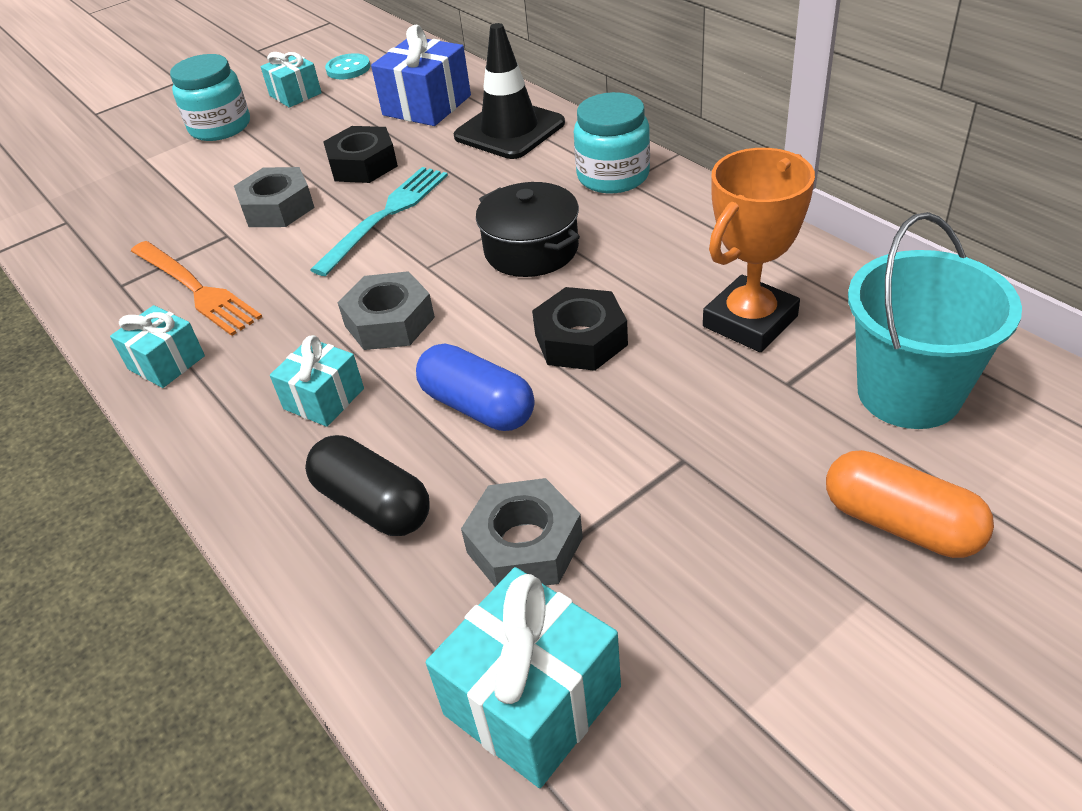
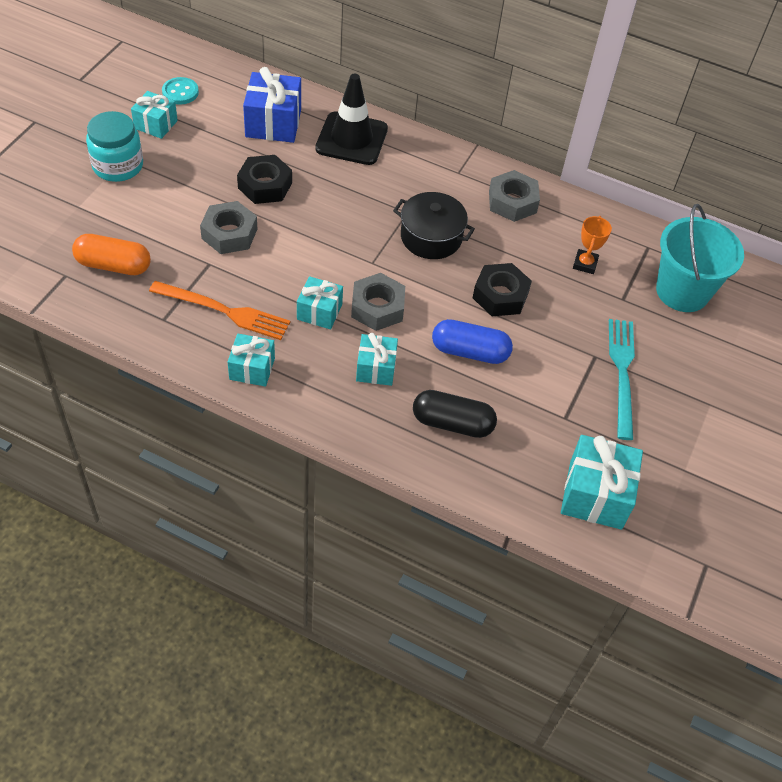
camera: 35 degrees left, 10 degrees up
(309, 312) = (319, 312): none -> turquoise gift
(385, 216) = (315, 228): turquoise fork -> turquoise fork (622, 373)
(524, 545) = (545, 423): grey nut -> grey nut (512, 202)
(613, 176) = (447, 169): turquoise jar -> none
(750, 321) = (585, 264): orange trophy -> orange trophy, size x0.54
(900, 523) = (708, 364): orange capsule -> orange capsule (114, 265)

